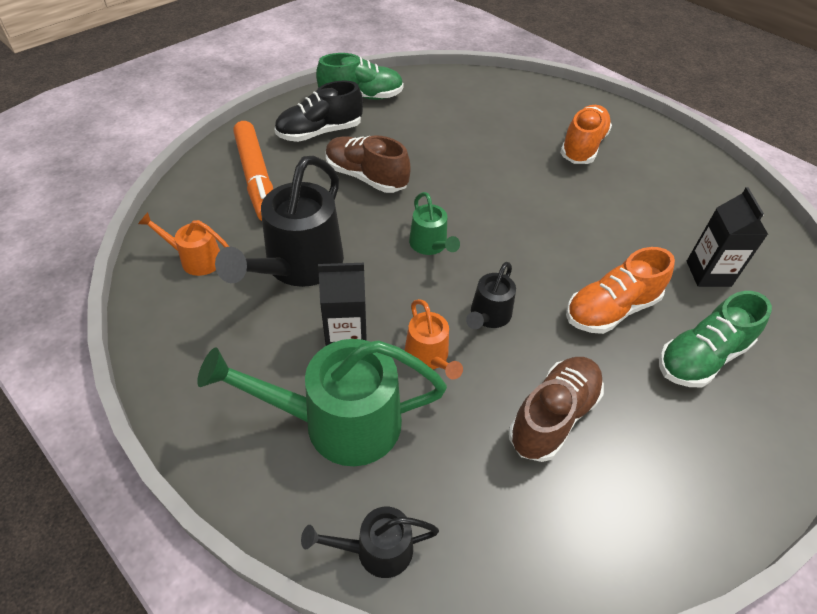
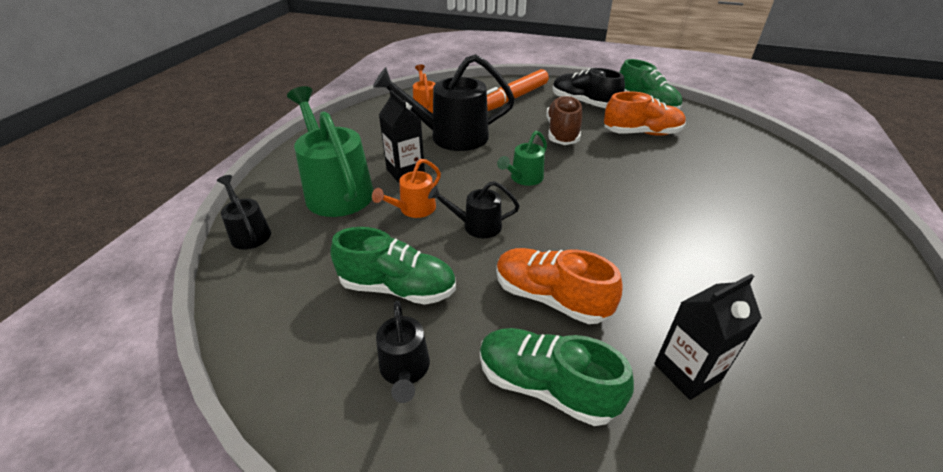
camera: 65 degrees right, 10 degrees down
(553, 416) = (398, 288): brown shoe -> green shoe
(582, 147) = (764, 225): orange shoe -> orange shoe (641, 133)
(660, 446) = (405, 370): none -> black watering can

